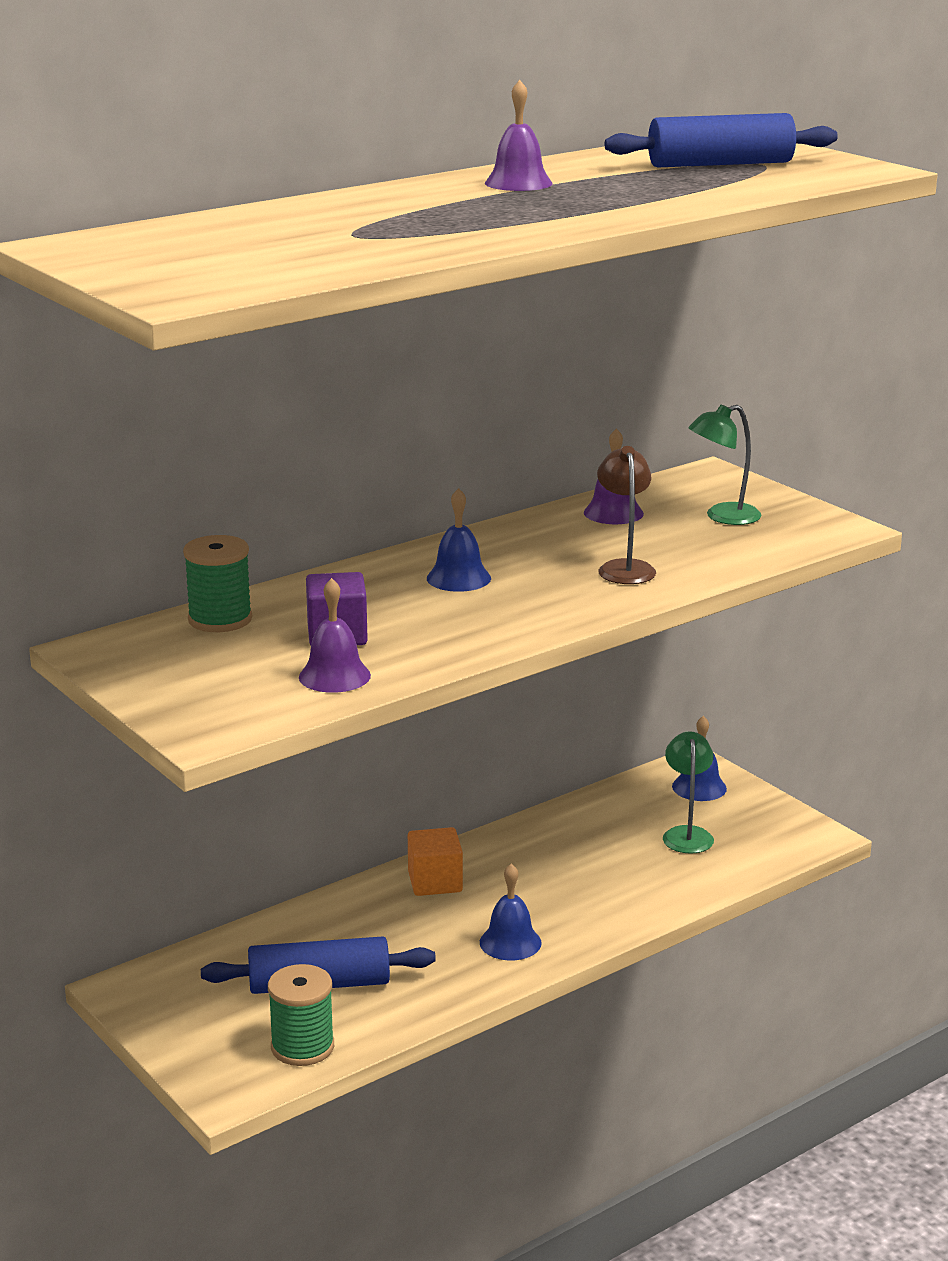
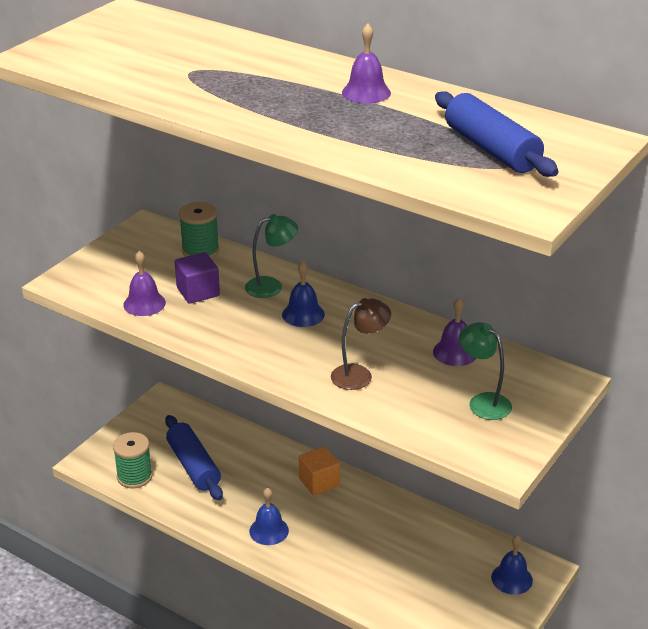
camera: 70 degrees right, 10 degrees up
(687, 834) = (442, 585): green lamp -> green lamp (271, 286)

